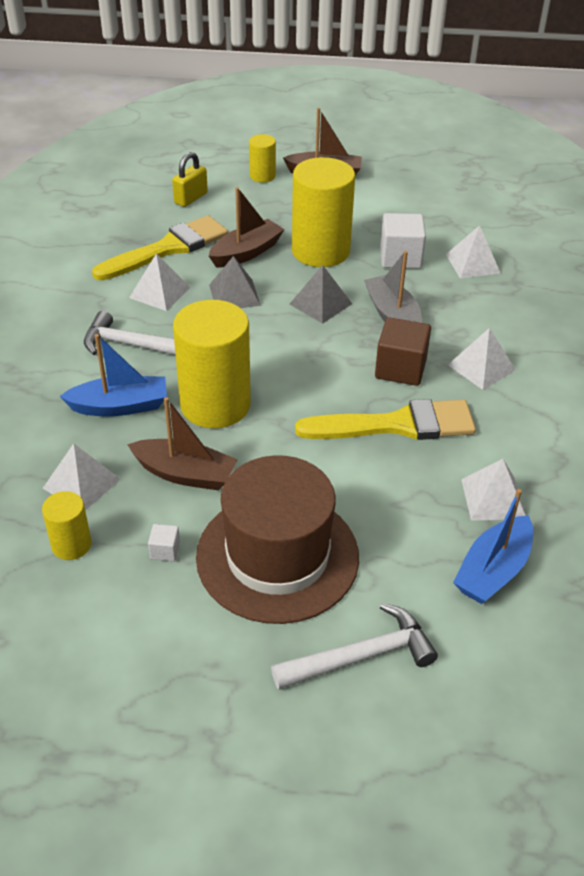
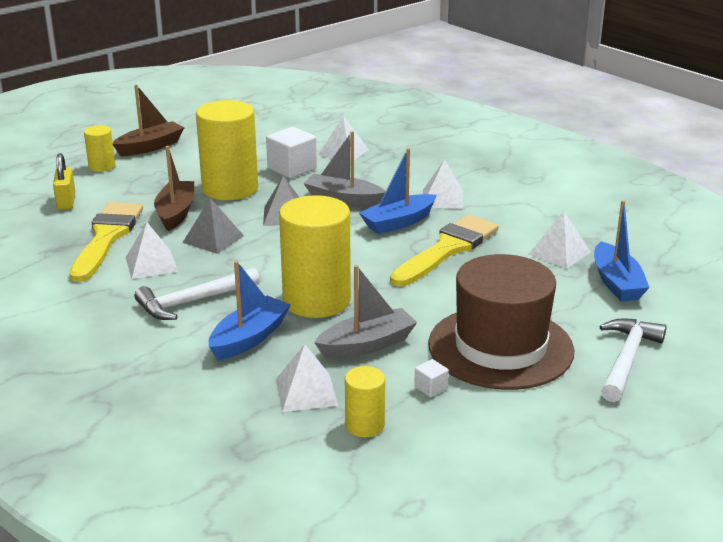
camera: 45 degrees left, 15 degrees down
(185, 474) = (367, 345): brown boat -> grey boat
(400, 369) = (398, 222): brown cube -> blue boat

